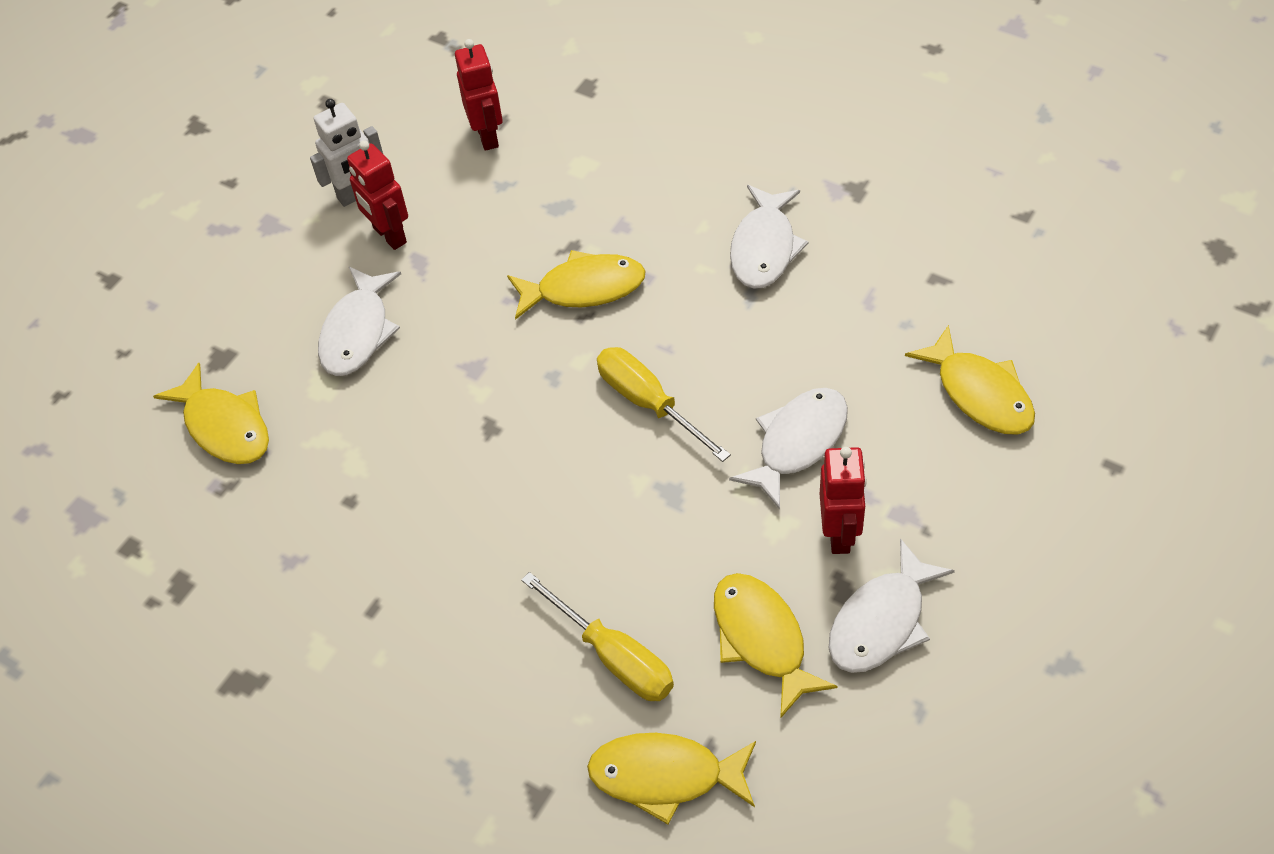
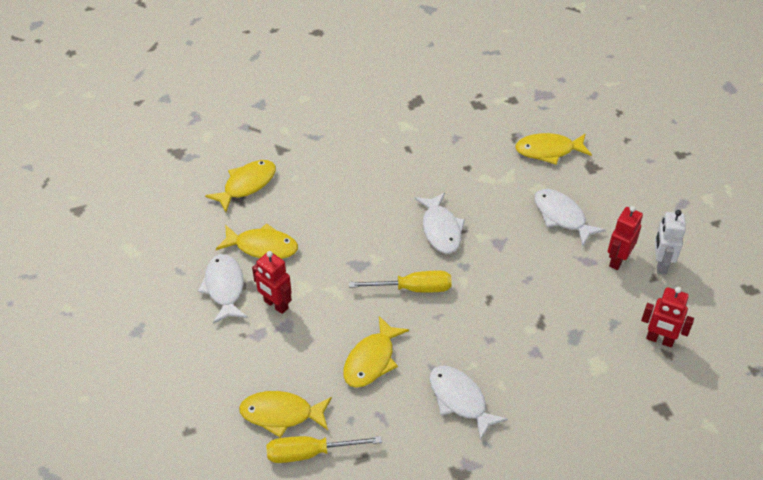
camera: 125 degrees right, 5 degrees down
(389, 235) = (617, 260): red robot -> red robot turned 60 degrees counterclockwise
(584, 288) = (507, 310): yellow fish -> yellow fish (371, 360)
(614, 656) = (307, 200): yellow screwdriver -> yellow screwdriver (309, 453)
(798, 443) = (334, 324): white fish -> white fish (441, 229)

